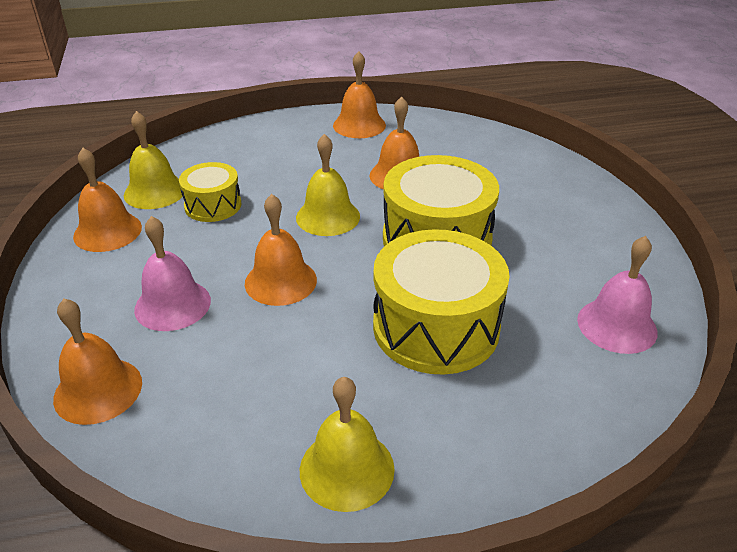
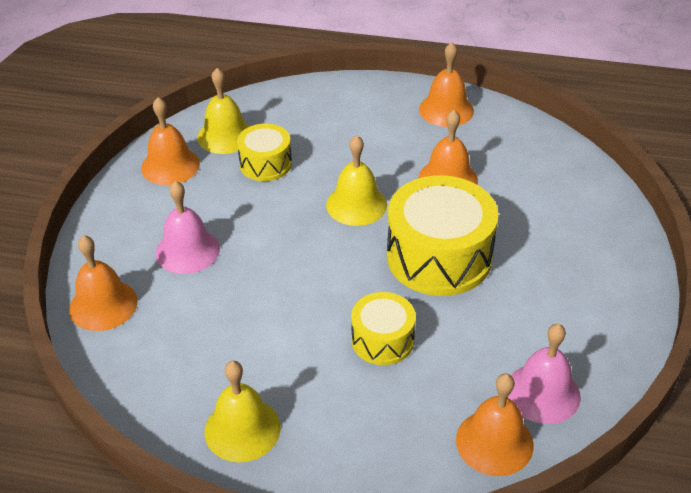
camera: 25 degrees right, 5 degrees up
(280, 281) = (281, 256): orange bell -> orange bell (494, 442)
(436, 327) = (382, 340): yellow drum -> yellow drum, size x0.55

